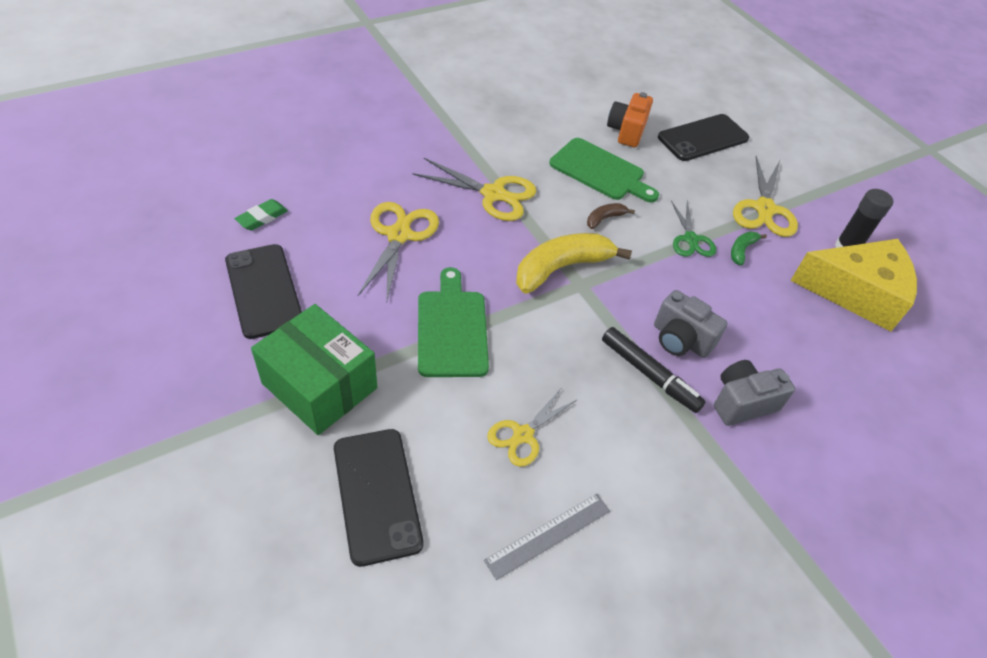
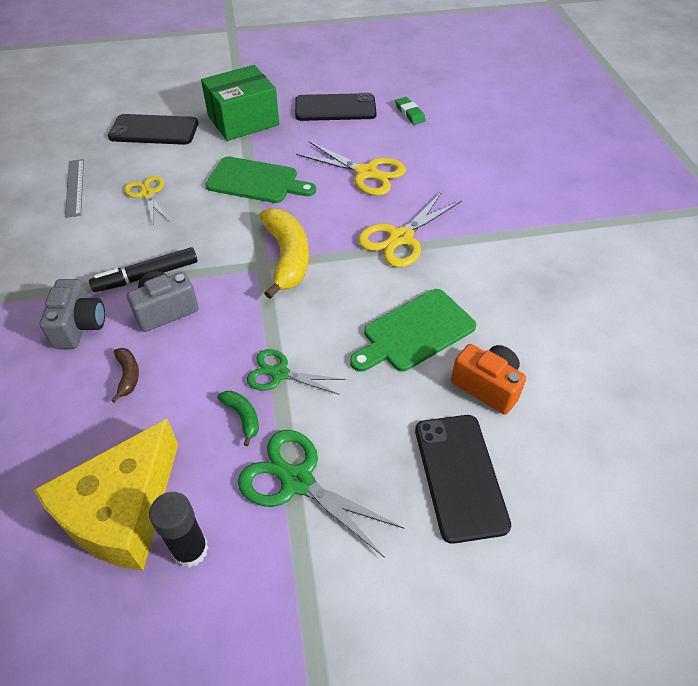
camera: 115 degrees right, 0 degrees up
(604, 219) = (338, 310): brown banana -> brown banana (128, 376)
(764, 209) = (297, 481): yellow scissors -> green scissors

